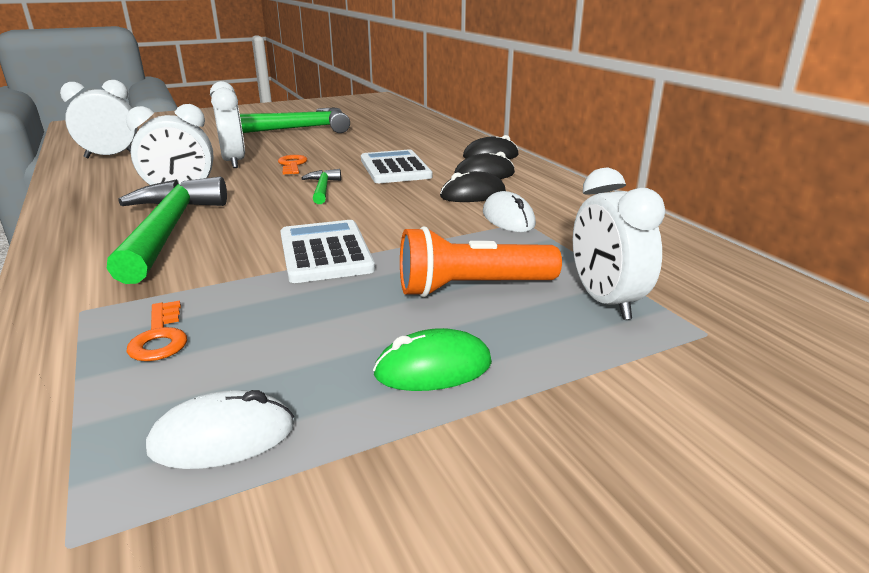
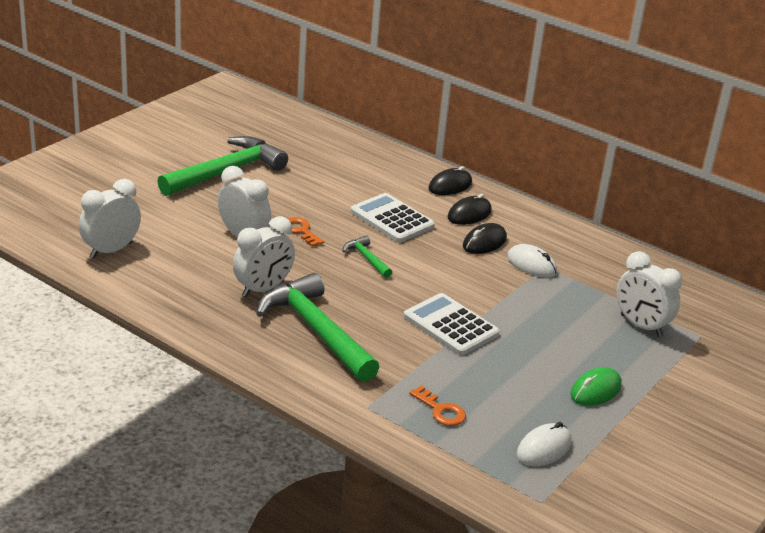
camera: 30 degrees left, 5 degrees up
(471, 288) = (565, 333): orange flashlight -> none

